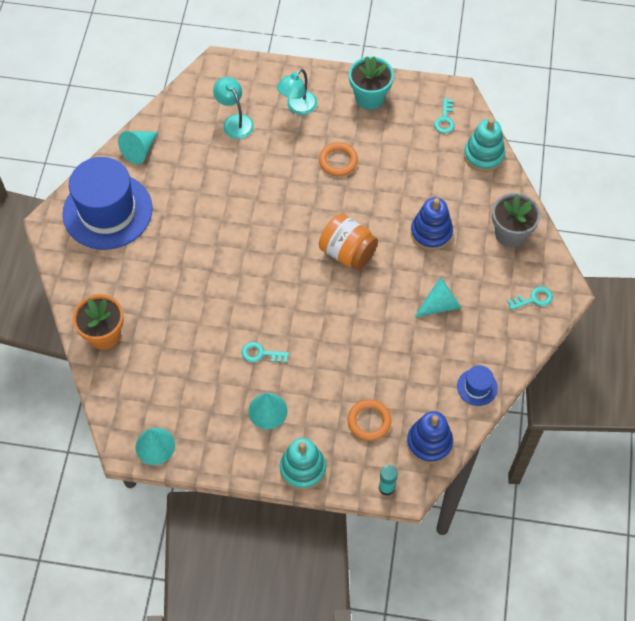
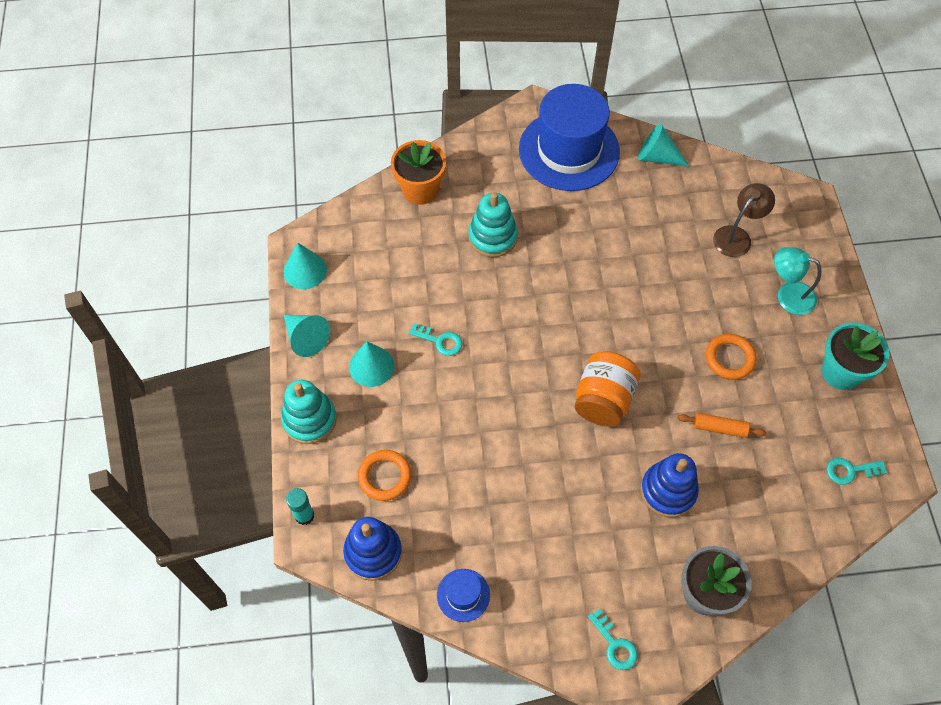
camera: 75 degrees right, 0 degrees up
(235, 121) = (737, 236): turquoise lamp -> brown lamp
(260, 354) = (440, 341): turquoise key -> turquoise key turned 120 degrees clockwise
(391, 185) = (719, 428): none -> orange rolling pin
(440, 304) = (567, 524): turquoise cone -> turquoise cone (306, 338)
(483, 155) = (815, 533): turquoise stacking toy -> turquoise stacking toy (492, 237)

